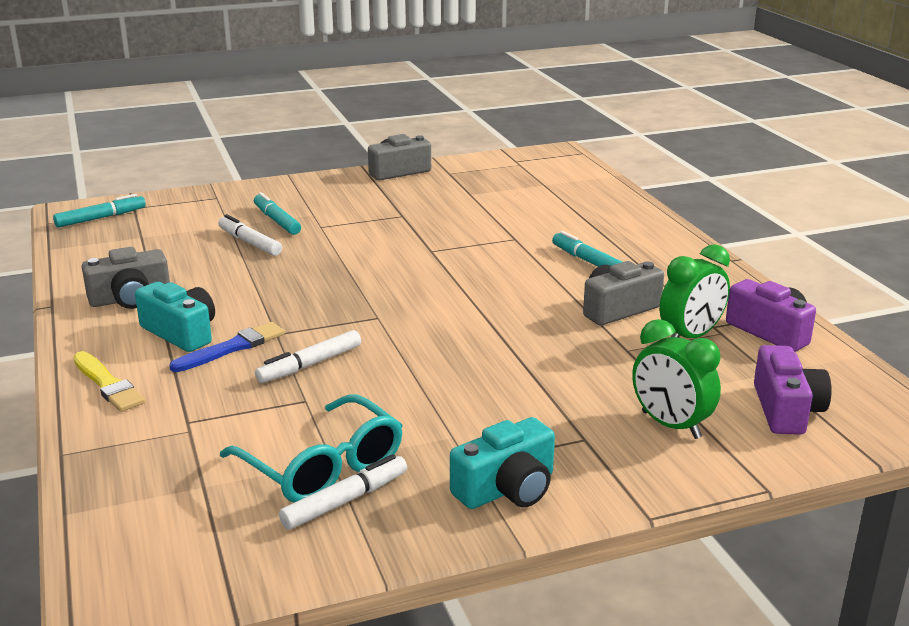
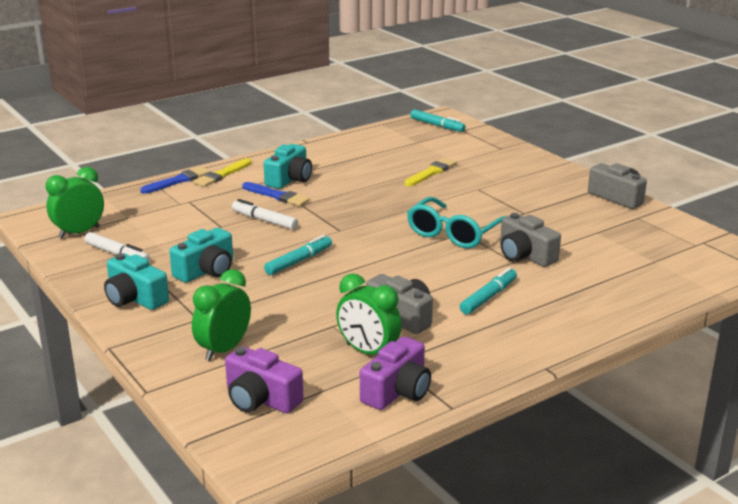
camera: 75 degrees right, 0 degrees up
(92, 427) = (177, 181): none -> blue brush
(130, 298) = (327, 158): grey camera -> grey camera (525, 255)
(229, 541) = (79, 232): none -> green clock
(250, 243) = (431, 172): white marker -> yellow brush
(277, 221) = (475, 173): turquoise marker -> turquoise marker (298, 261)
(323, 467) = (150, 243): turquoise glasses -> turquoise glasses (454, 233)
(446, 422) = (206, 271): none -> turquoise camera
(786, 410) = (261, 399): purple camera -> purple camera turned 45 degrees clockwise

